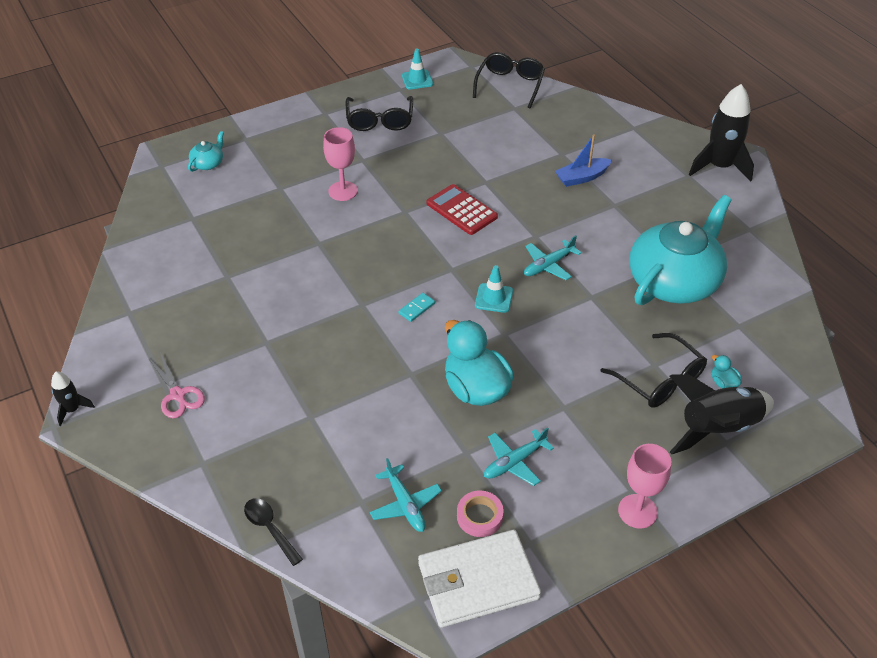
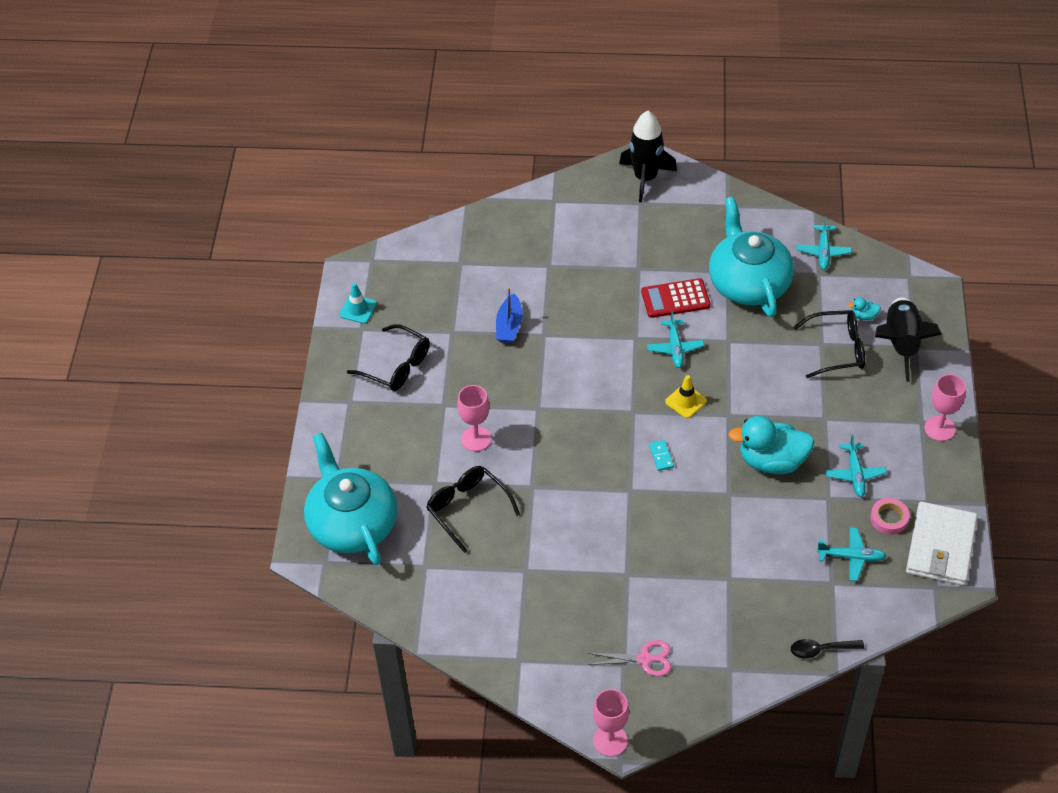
camera: 55 degrees left, 5 degrees up
(72, 409) = (610, 740): black rocket -> pink goblet
(208, 163) = (352, 523): turquoise teapot -> turquoise teapot, size x2.49
(461, 210) = (567, 369): red calculator -> red calculator (675, 299)
(494, 298) = (686, 401): turquoise traffic cone -> yellow traffic cone
(510, 85) = (424, 248): black glasses -> black glasses (467, 508)
(582, 177) = (589, 269): blue boat -> blue boat (509, 326)
(770, 317) = (823, 251): none -> turquoise plane

